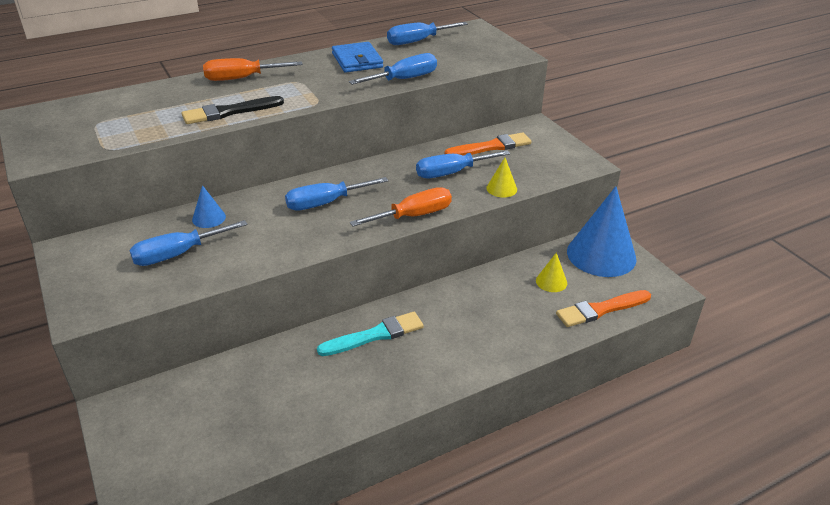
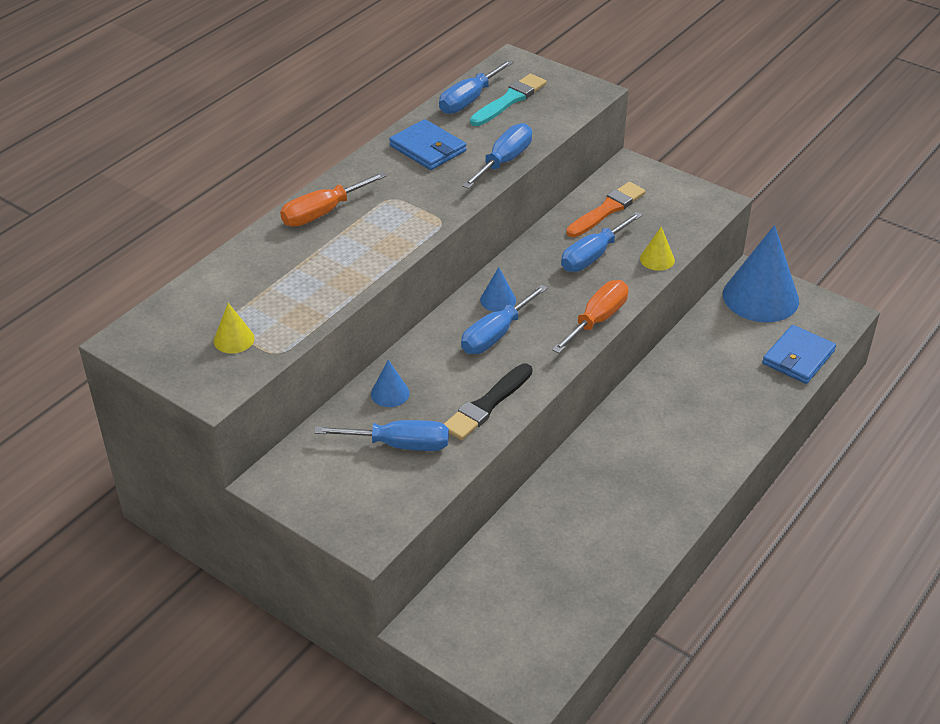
camera: 25 degrees left, 5 degrees up
(177, 254) = (400, 445): blue screwdriver -> blue screwdriver turned 120 degrees counterclockwise
(229, 112) = (359, 263): black brush -> black brush (487, 405)
(350, 181) = (498, 300): none -> blue cone
(375, 335) = (611, 459): turquoise brush -> turquoise brush (509, 100)
(551, 282) = (734, 343): yellow cone -> yellow cone (234, 339)
(601, 309) = (798, 357): orange brush -> blue wallet

